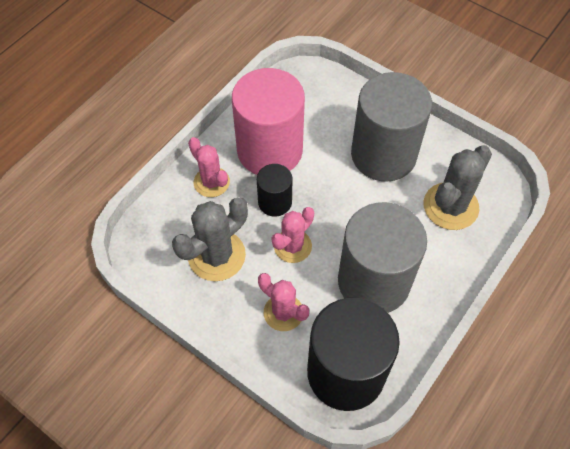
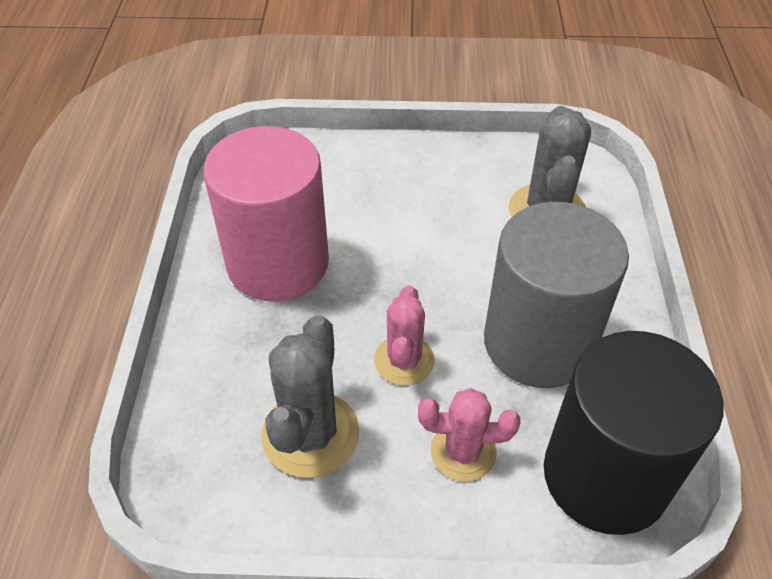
camera: 35 degrees left, 10 degrees down
(211, 182) = (227, 343): pink cactus -> none
(275, 202) = (336, 320): black cylinder -> none
(383, 154) = (424, 196): grey cylinder -> none

